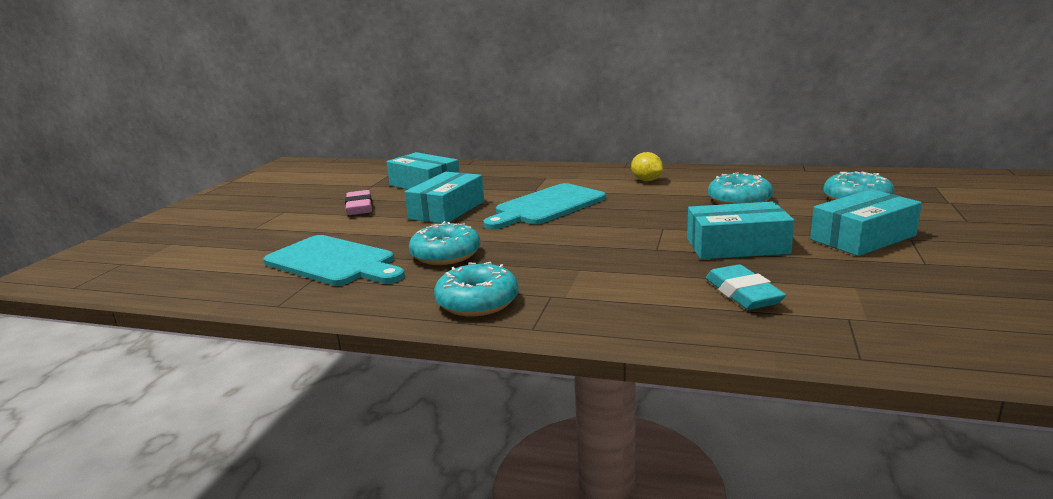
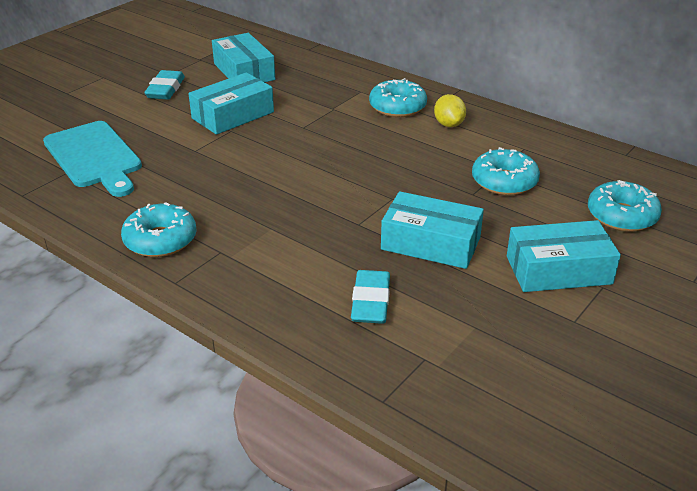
camera: 20 degrees right, 15 degrees up
(359, 207) = (165, 89): pink eraser -> turquoise eraser
(446, 255) = (183, 175): turquoise donut -> turquoise donut (397, 107)
(547, 206) = (321, 136): turquoise cutting board -> none

